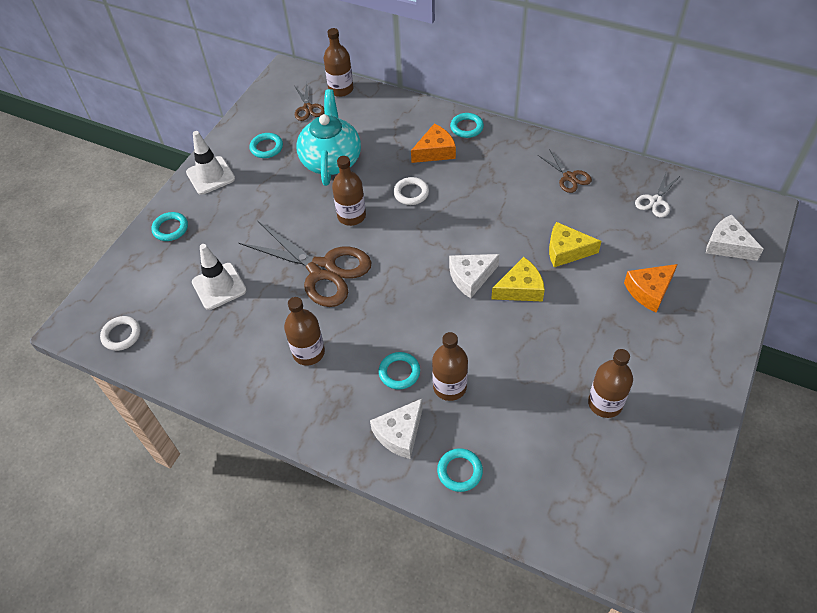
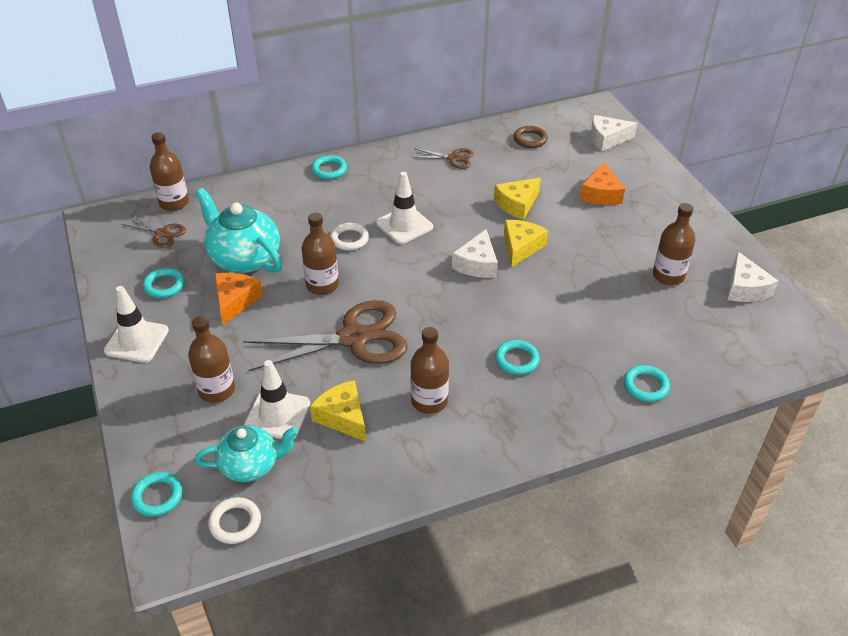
camera: 50 degrees left, 10 degrees down
(169, 306) = (251, 465): none -> turquoise teapot
(170, 228) = (157, 407): turquoise ring -> turquoise ring (157, 496)
(249, 319) = (343, 417): none -> yellow cheese
(400, 433) = (575, 397): white cheese -> white cheese (745, 288)
(435, 151) = (327, 200): orange cheese -> orange cheese (235, 301)
(449, 387) = (564, 341): brown bottle -> brown bottle (217, 390)
(461, 208) = (404, 225): none -> white traffic cone
(656, 201) = (530, 139): white scissors -> brown ring

